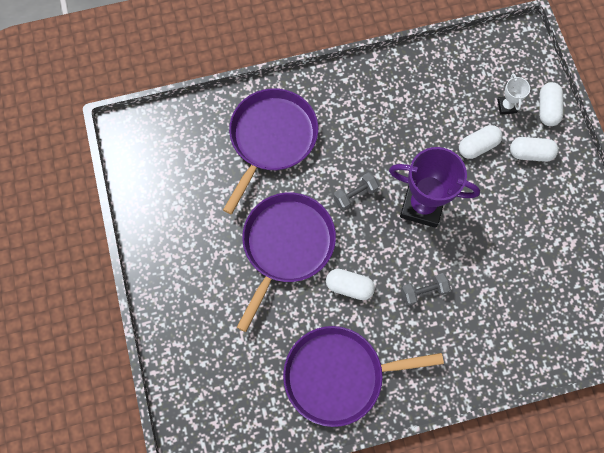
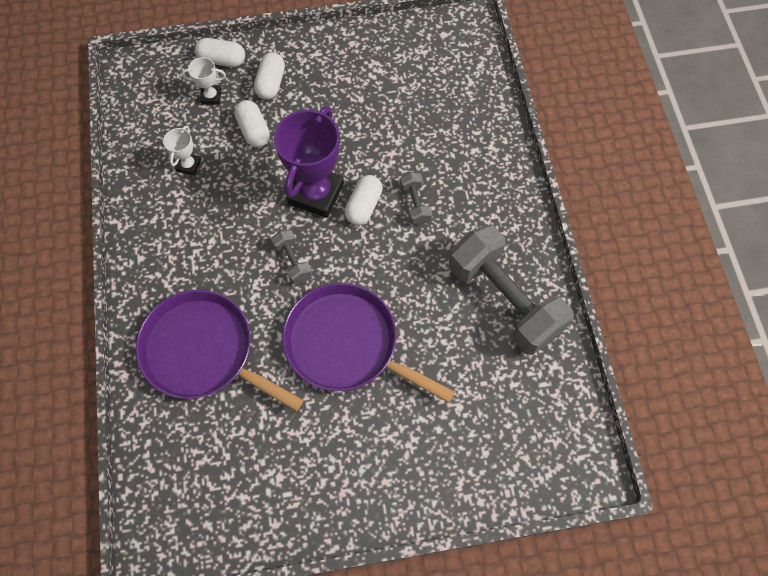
camera: 85 degrees left, 5 degrees down
(339, 375) = (504, 300): purple pan -> grey dumbbell
(349, 287) = (403, 279): white capsule -> white capsule (364, 206)
(434, 100) = (189, 165): none -> white trophy

